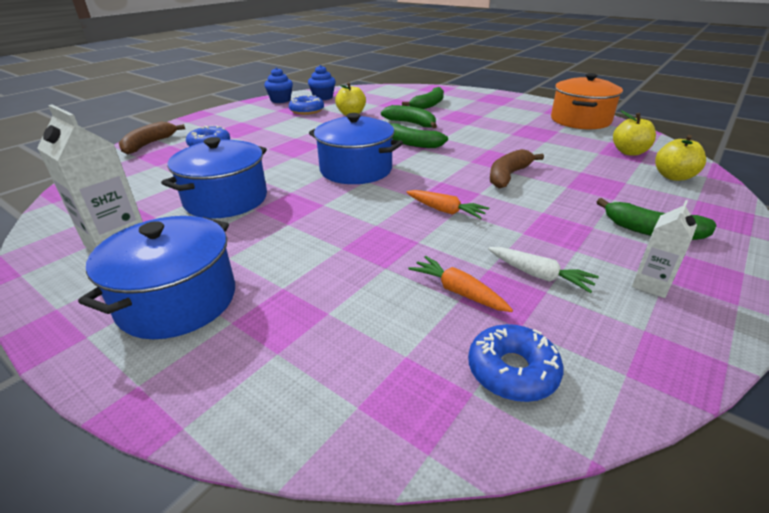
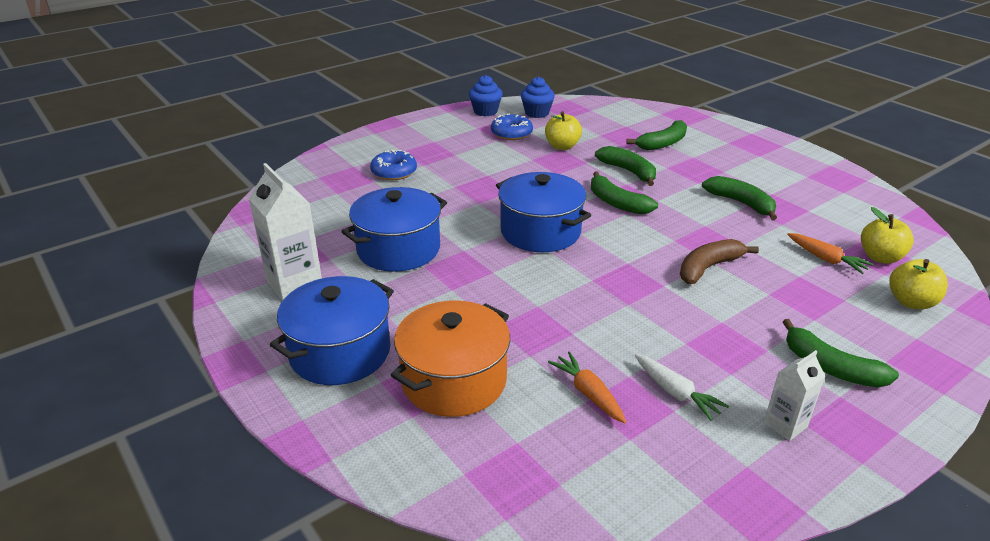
camera: 15 degrees right, 0 degrees up
(149, 144) = (332, 162): brown banana -> none
(445, 211) = (616, 302): orange carrot -> orange carrot (826, 259)
(507, 132) = (741, 203): none -> green banana
(512, 371) = (602, 474): blue donut -> none
(580, 120) = (849, 197): orange pot -> orange pot (454, 380)

